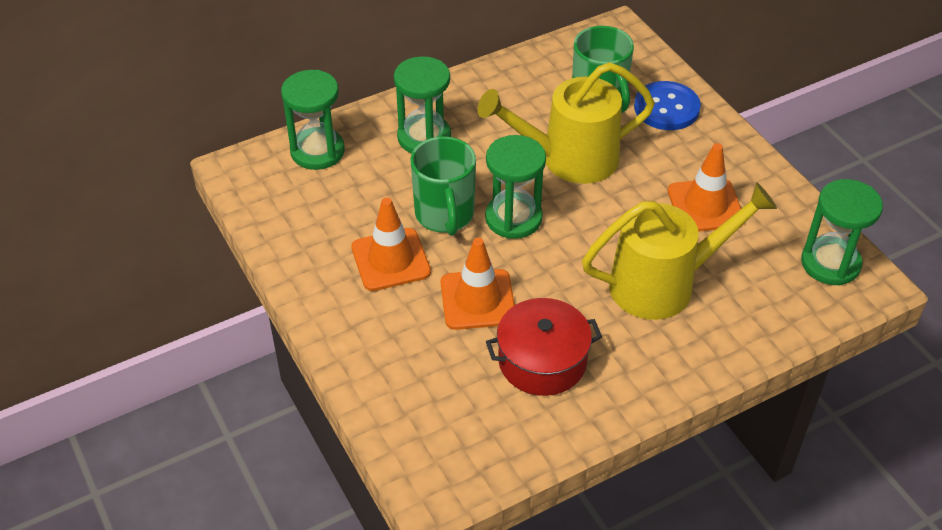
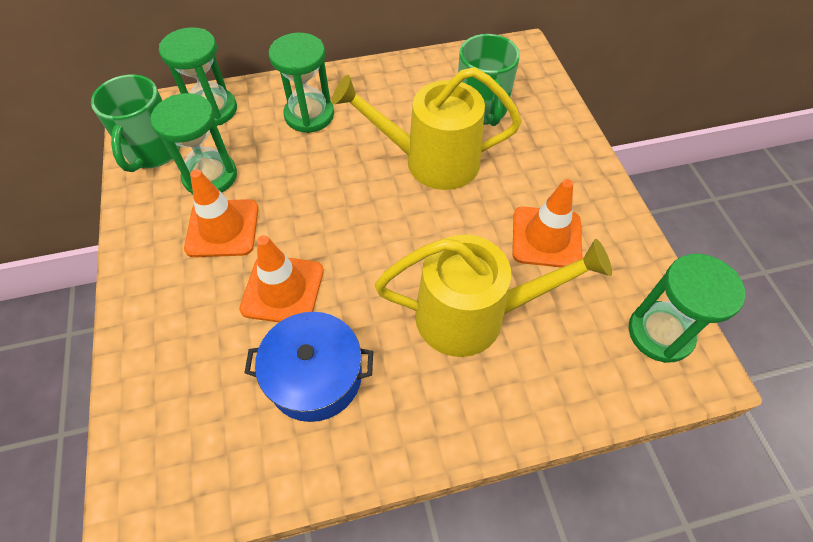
camera: 15 degrees right, 10 degrees up
(444, 215) = (292, 194): green mug -> green mug (153, 152)
(513, 218) = (354, 210): green hourglass -> green hourglass (210, 176)
(542, 361) = (315, 376): red pot -> blue pot
(666, 108) = (542, 129): blue button -> none

